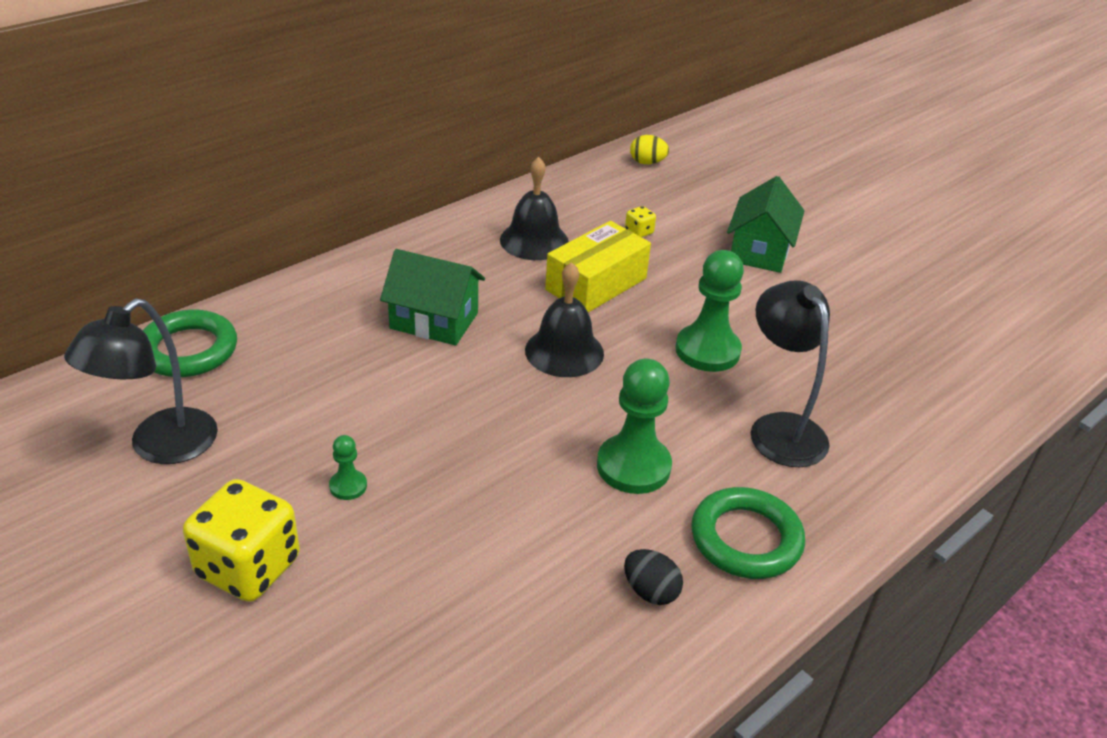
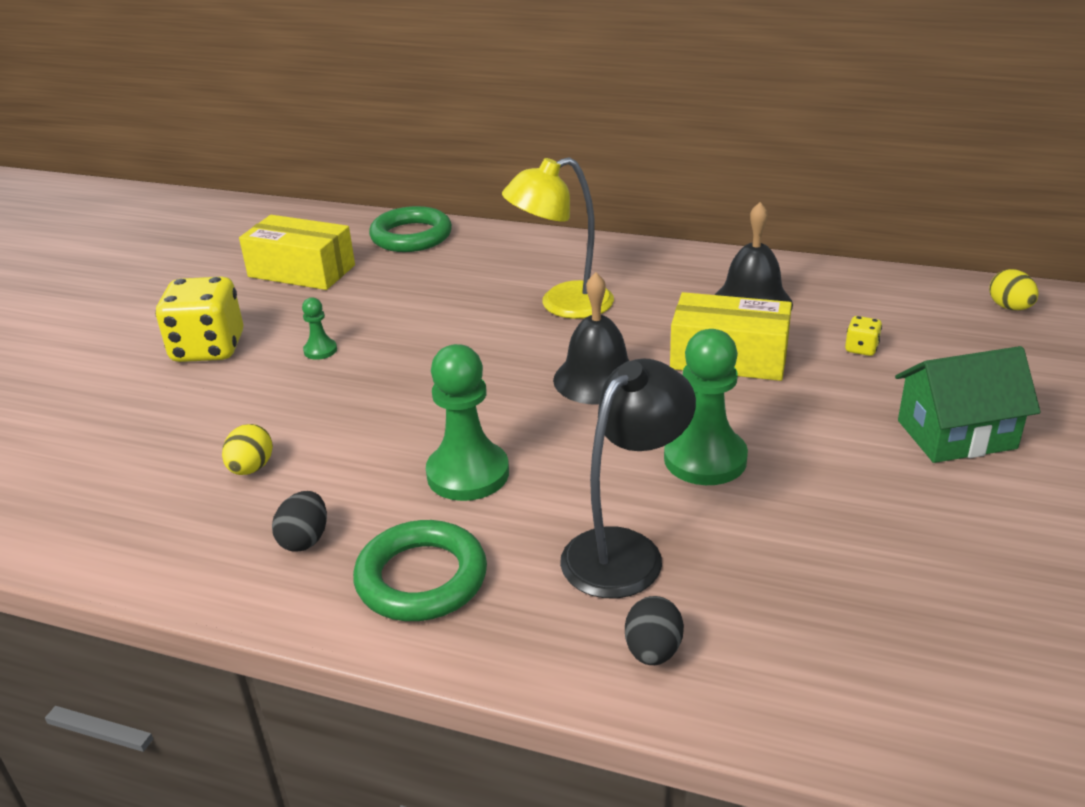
camera: 65 degrees right, 5 degrees down
(160, 447) = (301, 271): black lamp -> yellow box
(434, 320) = (562, 305): green house -> yellow lamp
(514, 596) = (251, 468): none -> yellow egg
(884, 460) = (653, 651): none -> black egg

